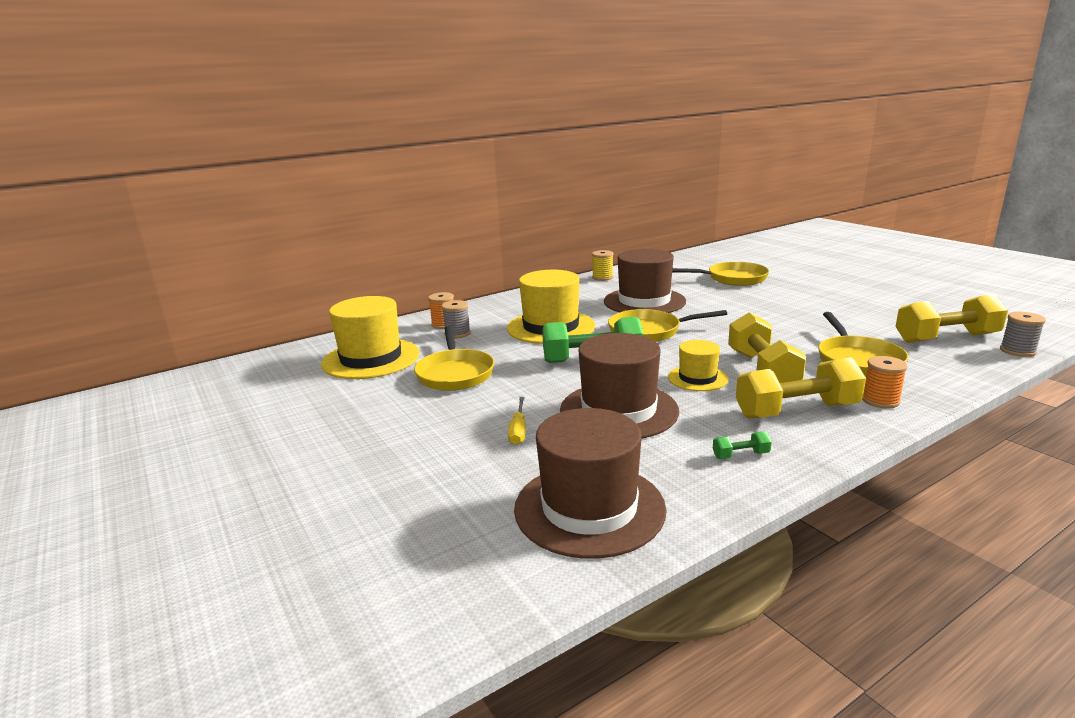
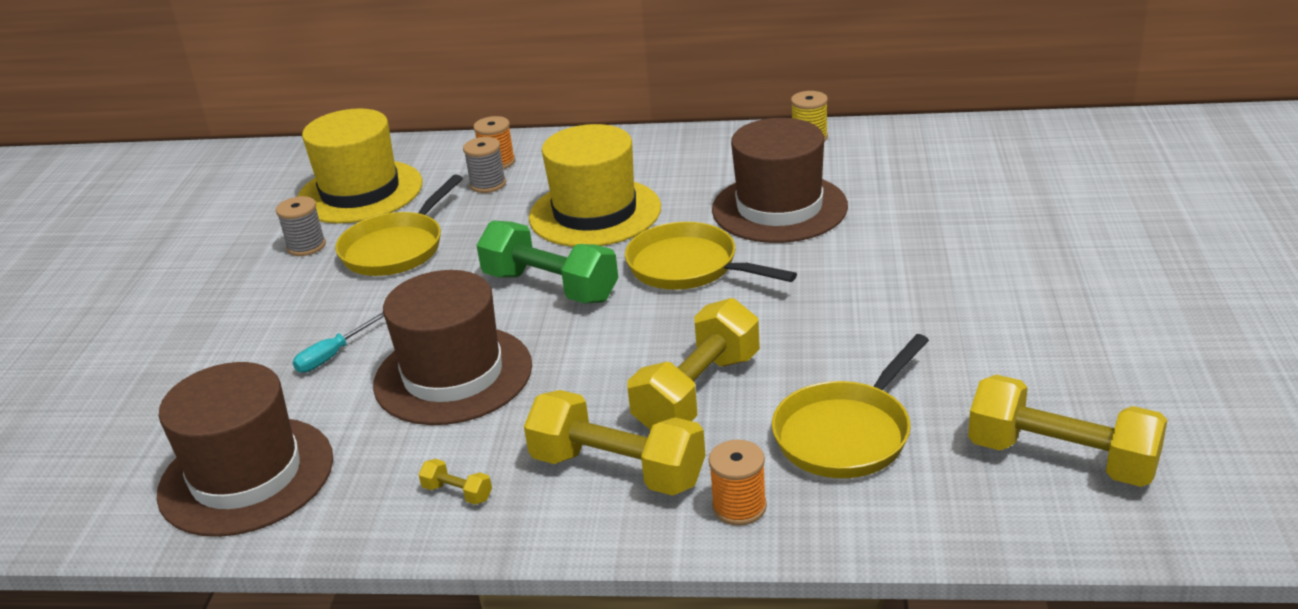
camera: 40 degrees right, 10 degrees up
(518, 430) = (332, 355): yellow screwdriver -> turquoise screwdriver
(697, 378) = (606, 369): yellow hat -> none
(733, 279) = (988, 206): yellow pan -> none
(740, 455) = (457, 493): green dumbbell -> yellow dumbbell
(1017, 351) = (1119, 533): grey spool -> grey spool (306, 246)

